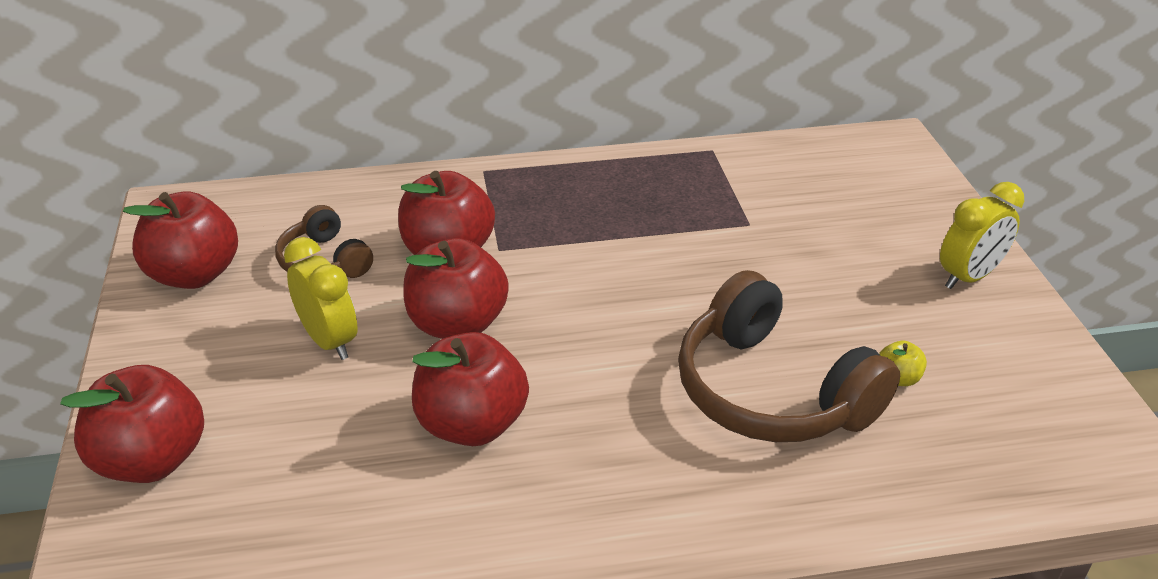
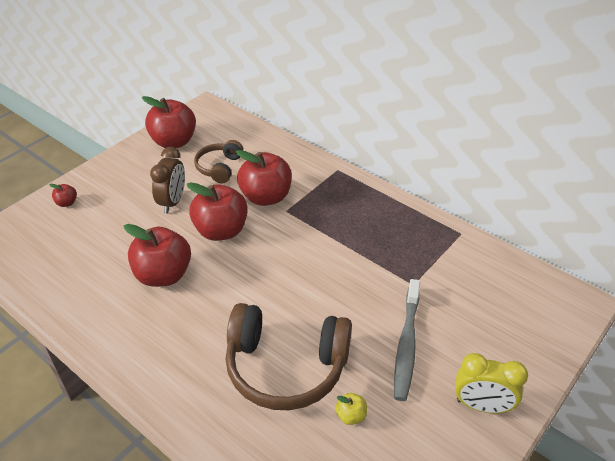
camera: 50 degrees right, 5 degrees up
(152, 460) = (67, 203): red apple -> red apple, size x0.43
(329, 341) = (172, 202): yellow clock -> brown clock
(771, 391) = (286, 366): brown headphones -> brown headphones turned 90 degrees counterclockwise
(834, 279) = (406, 344): none -> grey toothbrush

